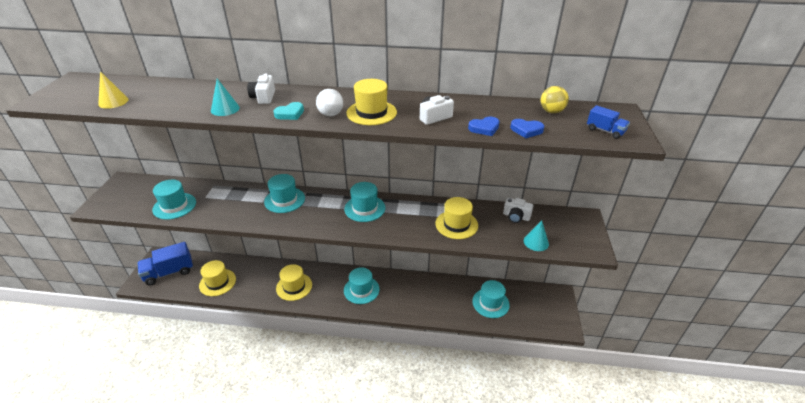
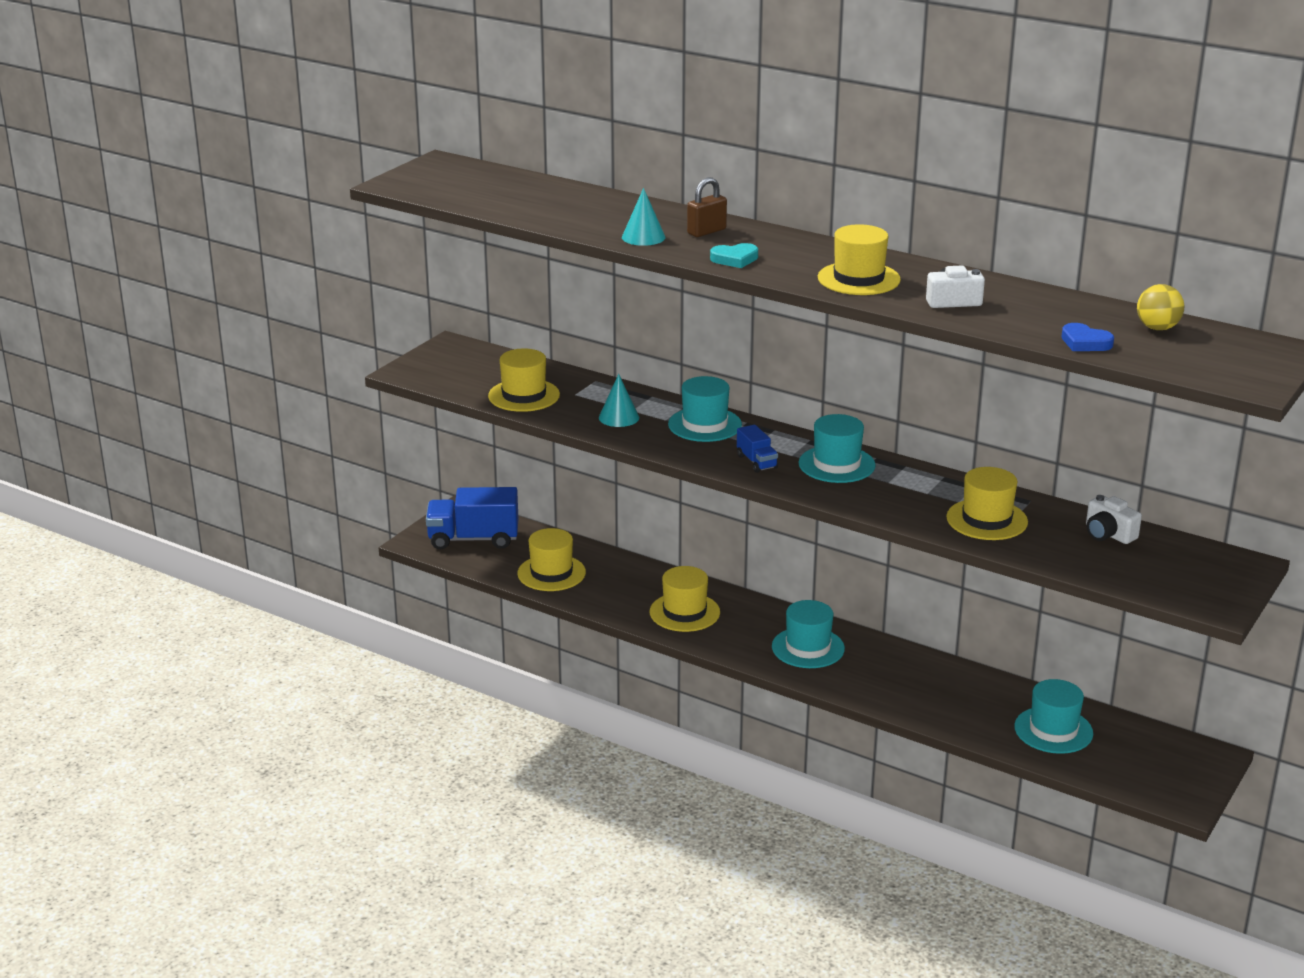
camera: 25 degrees right, 10 degrees down
(113, 102) = (491, 201): yellow cone -> none
(174, 206) = (524, 395): turquoise hat -> yellow hat
(263, 97) = (706, 231): white camera -> brown padlock
(330, 114) = (794, 270): white ball -> none
(484, 128) = (1019, 328): blue heart -> none
(536, 242) = (1115, 573): turquoise cone -> turquoise cone (619, 417)
(605, 131) = (1217, 367): blue truck -> blue truck (756, 462)

